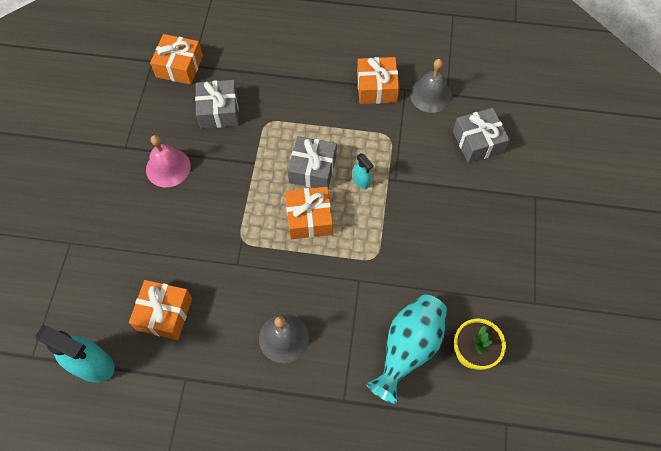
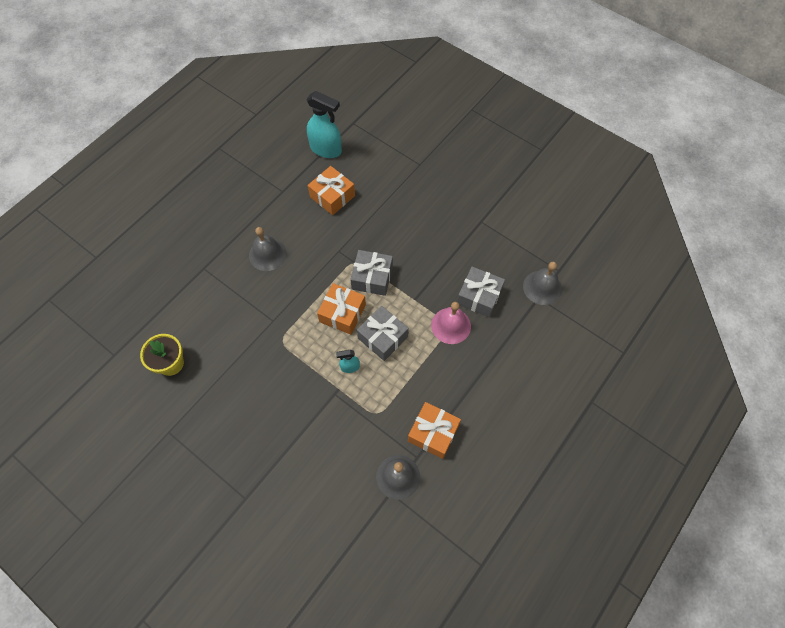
camera: 120 degrees right, 0 degrees up
(93, 364) = (326, 149): turquoise spray bottle -> turquoise spray bottle turned 120 degrees counterclockwise
(168, 167) = (445, 241): pink bell -> pink bell (451, 325)
(179, 66) = (542, 287): orange gift -> grey bell
(408, 348) = (204, 324): turquoise vase -> none
(477, 142) = (326, 486): grey gift -> grey gift (372, 277)

